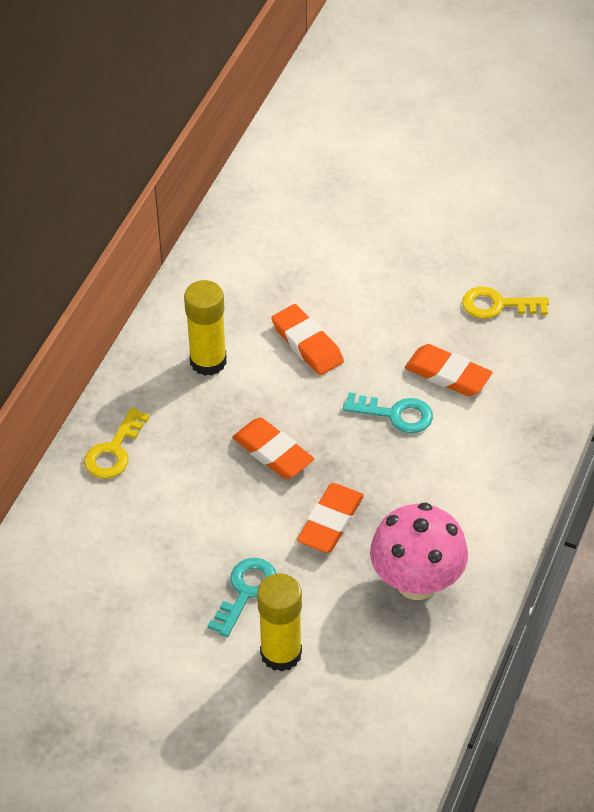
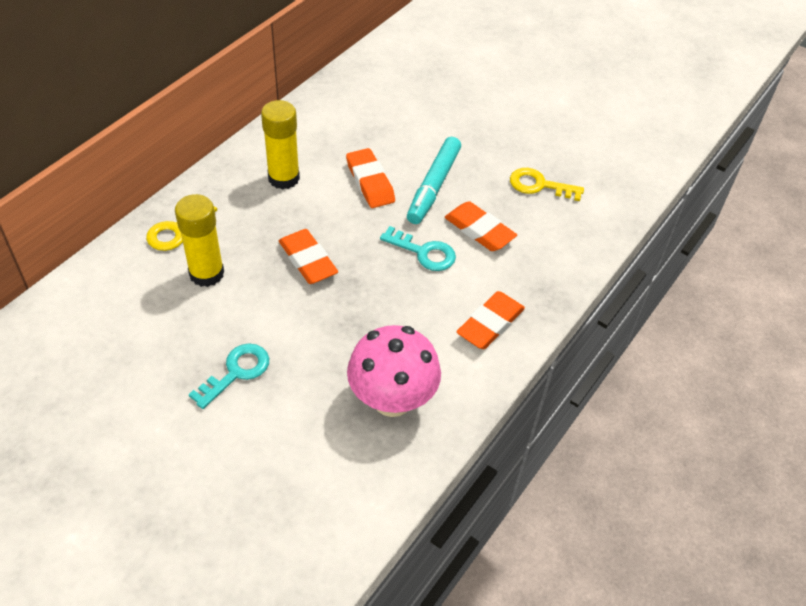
camera: 10 degrees right, 0 degrees up
(281, 653) = (245, 436): yellow glue stick -> yellow glue stick (206, 273)
(330, 522) = (334, 329): orange eraser -> orange eraser (490, 324)
(380, 333) = (434, 186): none -> turquoise marker

